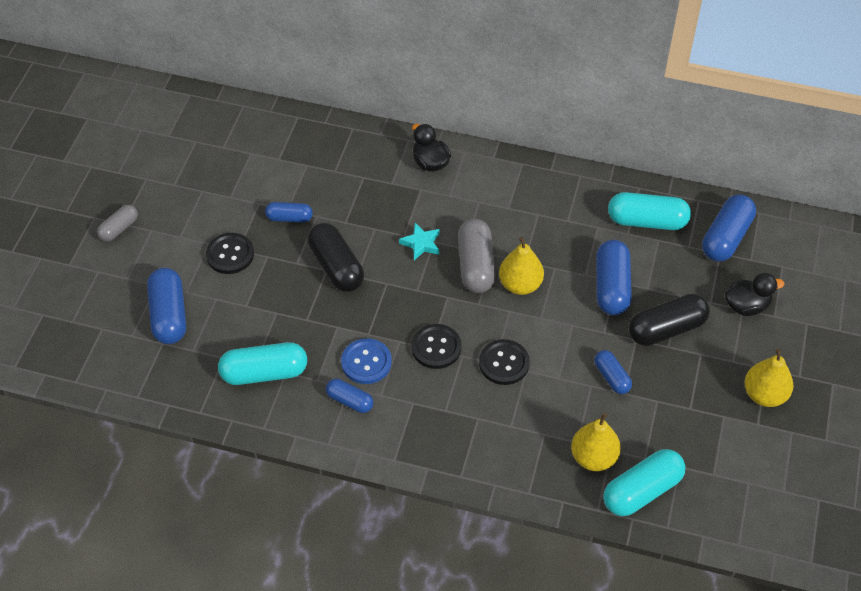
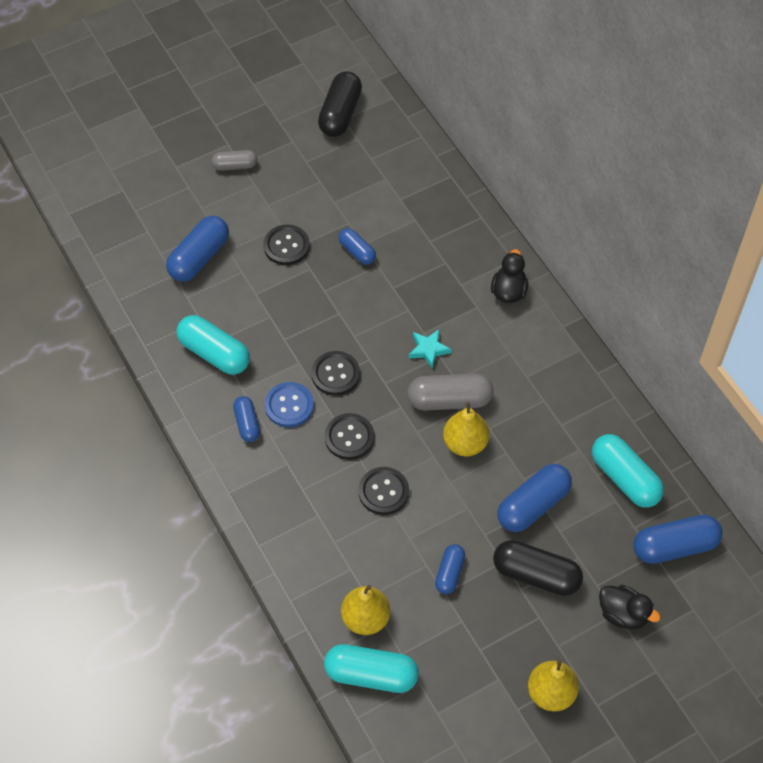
camera: 45 degrees right, 5 degrees up
(336, 267) = (348, 316): black capsule -> black capsule (340, 114)
(374, 313) = (335, 374): none -> black button
(476, 265) = (449, 400): grey capsule -> grey capsule turned 45 degrees clockwise

